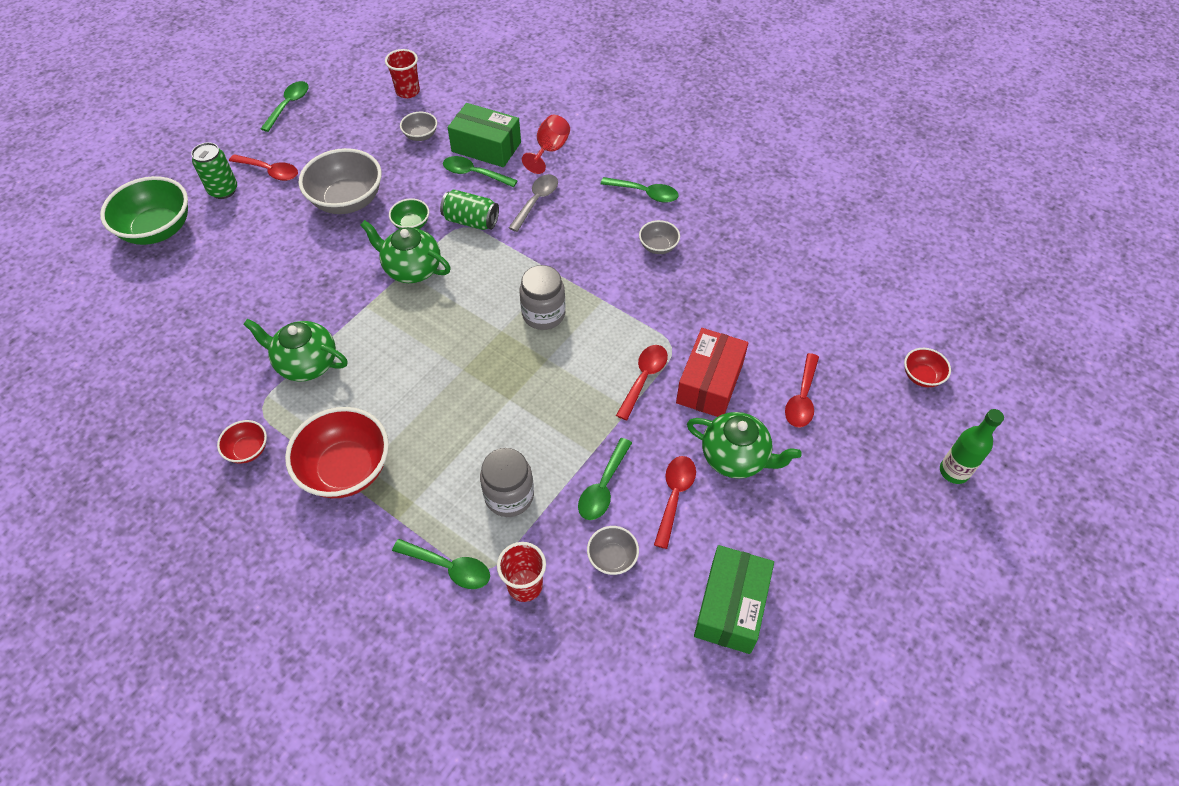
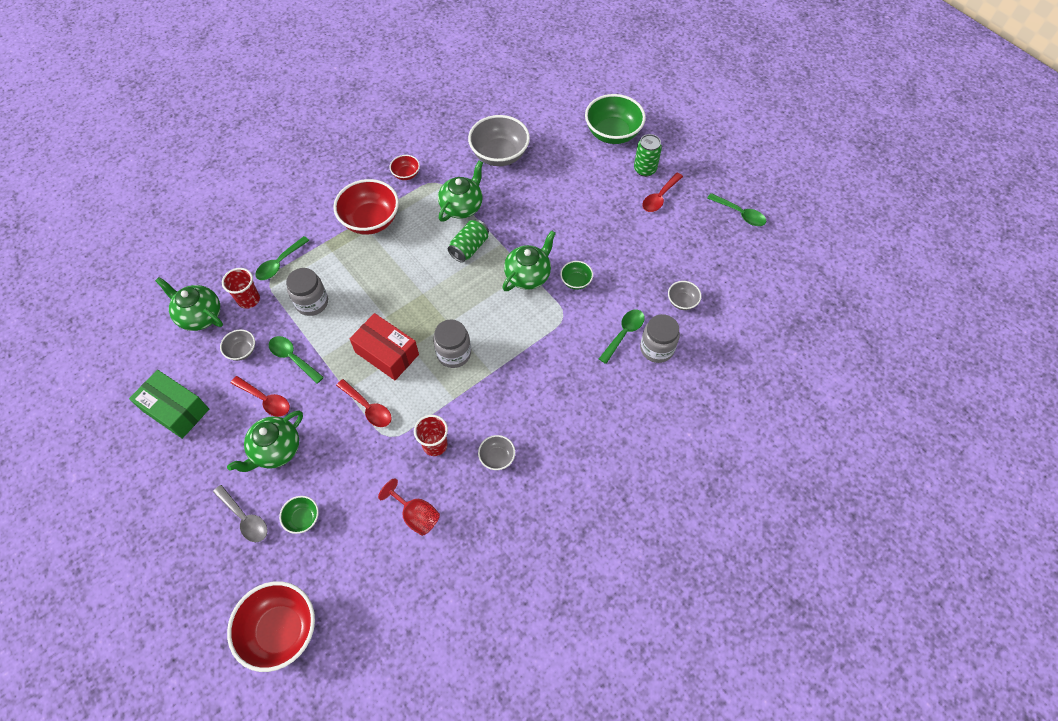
camera: 105 degrees right, 5 degrees up
(347, 200) = (614, 243): grey bowl -> grey bowl (499, 155)
(408, 91) = (745, 300): red cup -> red cup (435, 445)
(471, 221) = (568, 322): green can -> green can (469, 248)
(486, 147) = (656, 349): green box -> grey jar
(536, 201) = (578, 374): grey spoon -> grey spoon (245, 518)
(549, 150) = (641, 398): red goblet -> red goblet (416, 515)
(571, 646) = (200, 316): none -> green teapot
(645, 193) = (565, 465): green spoon -> none
(709, 383) = (345, 453): red box -> red box (387, 353)
(802, 398) = (303, 518): red spoon -> green bowl
(921, 376) = (281, 630): red bowl -> red bowl, size x2.04
(953, 471) = (189, 611): green bottle -> none

